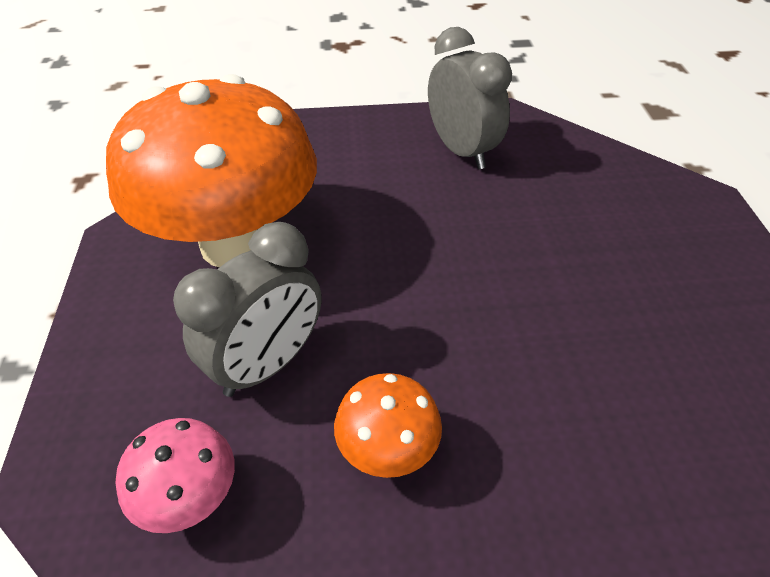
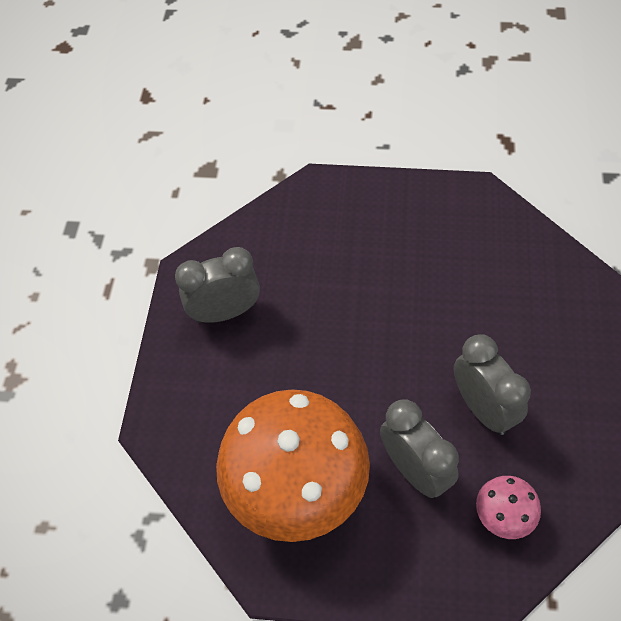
camera: 75 degrees left, 10 degrees up
(387, 450) = (483, 408): orange mushroom -> grey clock

